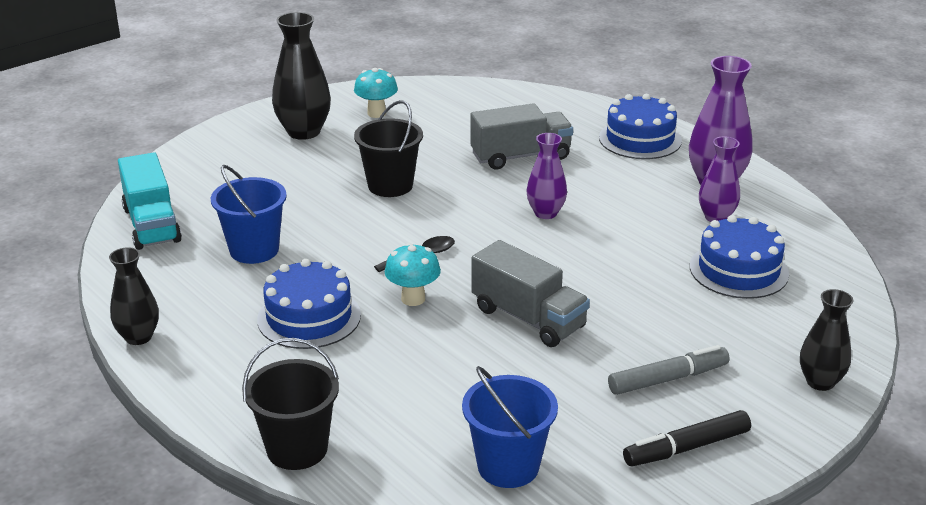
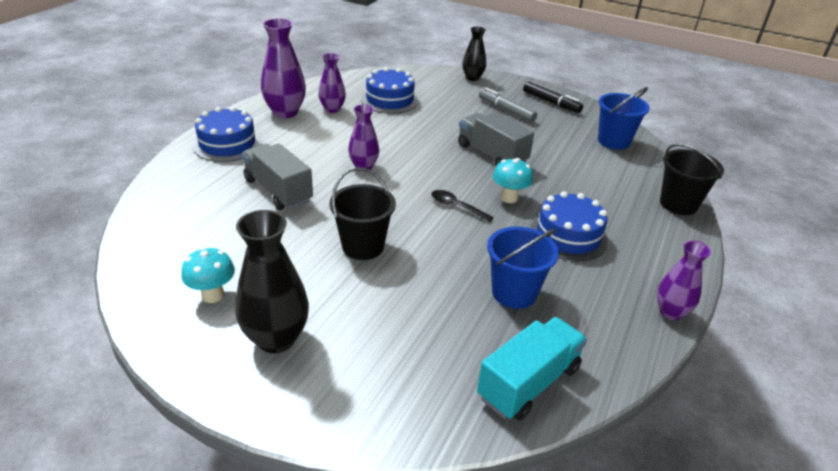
camera: 115 degrees left, 5 degrees up
(138, 337) = (670, 312): black vase -> purple vase
(528, 318) = (491, 154): grey truck -> grey truck turned 60 degrees counterclockwise

